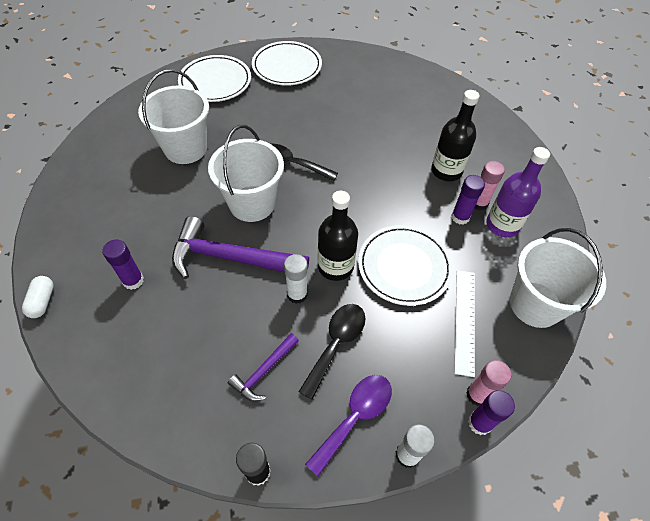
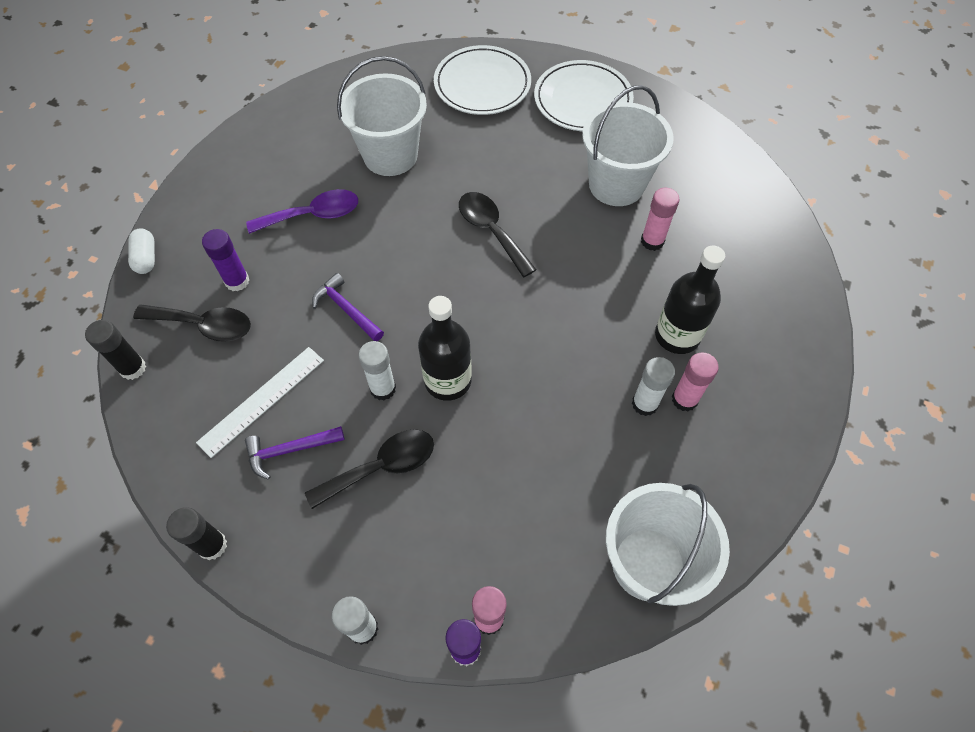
camera: 35 degrees right, 5 degrees up
(42, 301) = (146, 258): white capsule -> white capsule turned 45 degrees counterclockwise
(93, 386) = (133, 368): none -> black glue stick
(130, 324) = (204, 325): none -> black spoon
(231, 258) = (347, 309): purple hammer -> purple hammer, size x0.51
(252, 203) = (413, 257): white bucket -> white bucket (616, 184)
(355, 417) = (341, 555): purple spoon -> purple spoon (313, 215)
(391, 126) = (652, 241): none -> pink glue stick
(404, 267) = (525, 425): white plate -> none
(460, 217) = (644, 404): purple glue stick -> white glue stick
(464, 320) = (544, 529): white ruler -> white ruler (261, 400)
(502, 225) = (692, 444): purple bottle -> none

